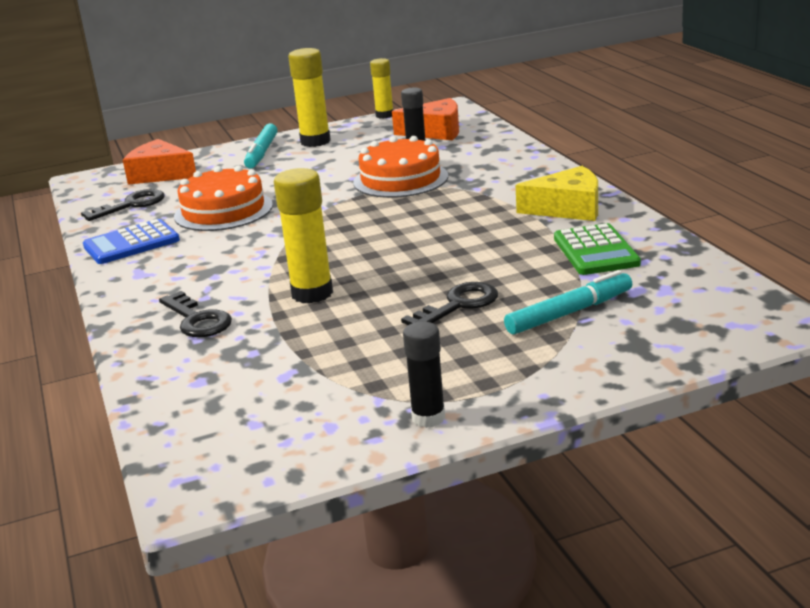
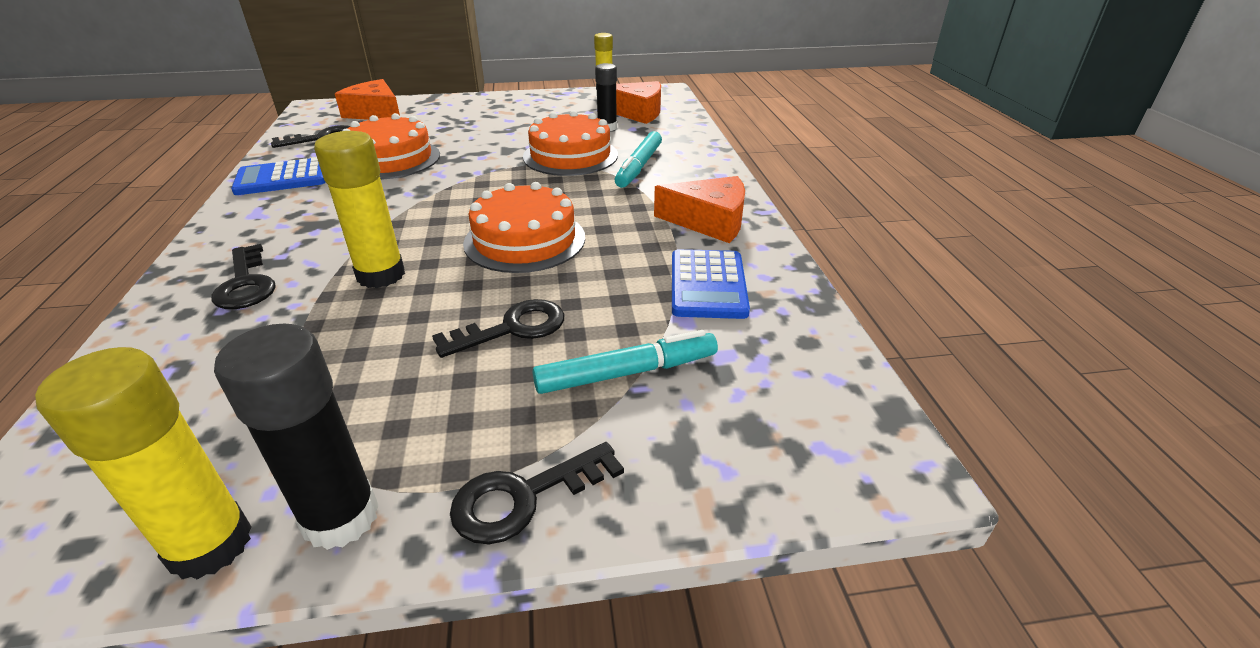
camera: 10 degrees right, 10 degrees up
(262, 153) = (474, 107): turquoise marker -> turquoise marker (639, 167)
(315, 141) = (527, 104): yellow glue stick -> yellow glue stick (210, 545)
(416, 249) = (525, 240): none -> orange cake
(428, 418) = (341, 517): black glue stick -> black glue stick, size x1.55
(547, 385) = (524, 497): none -> black key
(568, 208) = (709, 221): yellow cheese -> orange cheese
(595, 251) = (708, 285): green calculator -> blue calculator

